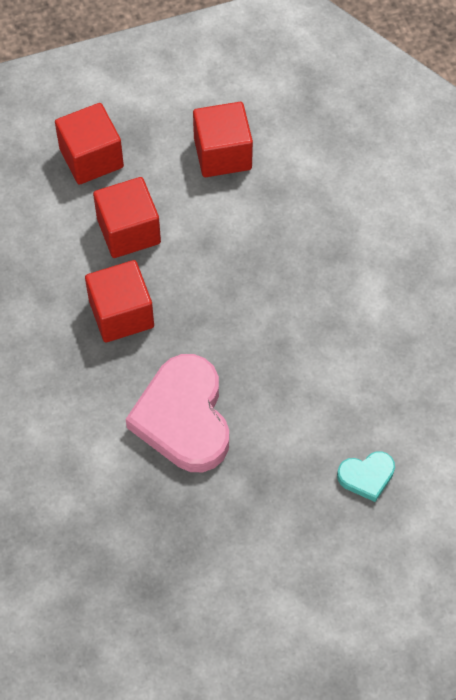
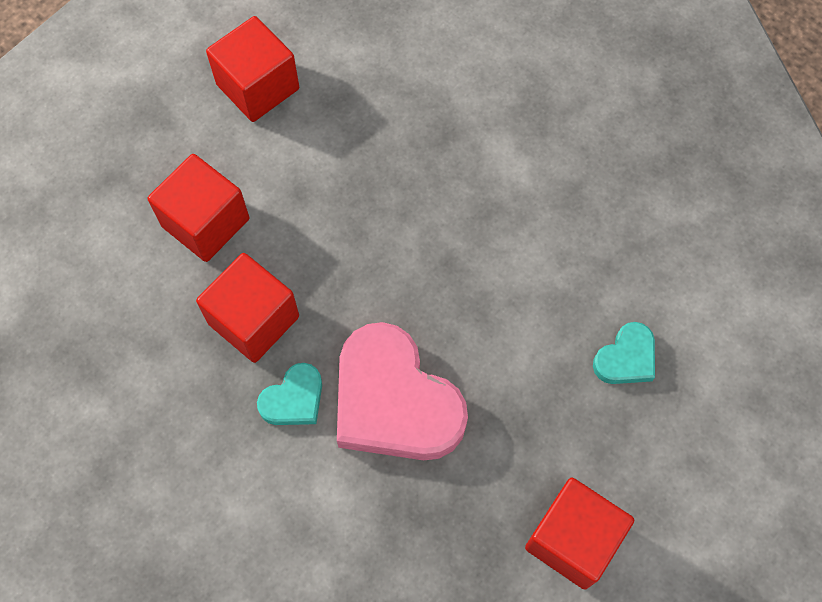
camera: 30 degrees left, 5 degrees up
(91, 158) = (114, 162): red cube -> red cube (573, 539)
(116, 380) = (294, 399): none -> turquoise heart

